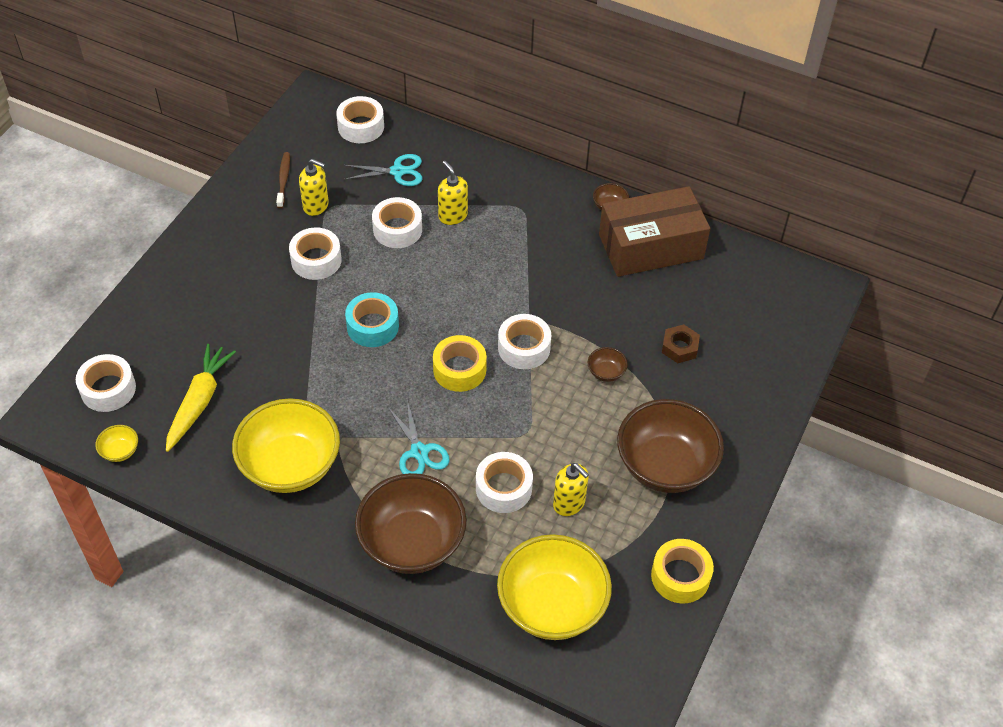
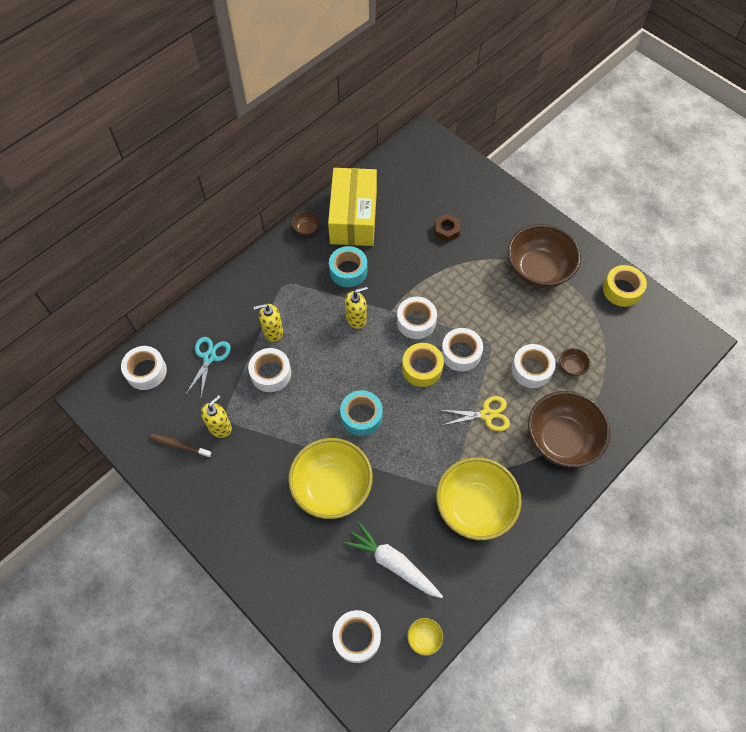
camera: 70 degrees left, 10 degrees up
(199, 401) = (393, 563): yellow carrot -> white carrot
(316, 260) = (279, 441): white tape -> white tape (461, 353)
(419, 452) = (486, 414): turquoise scissors -> yellow scissors
(552, 605) = (628, 368): yellow bowl -> yellow bowl (332, 487)
(568, 262) = (348, 271): none -> turquoise tape
(569, 503) = (553, 334): yellow soap dispenser -> yellow soap dispenser (356, 319)
(606, 372) = (453, 279): brown bowl -> brown bowl (572, 367)
(651, 246) = (353, 217): brown box -> yellow box

